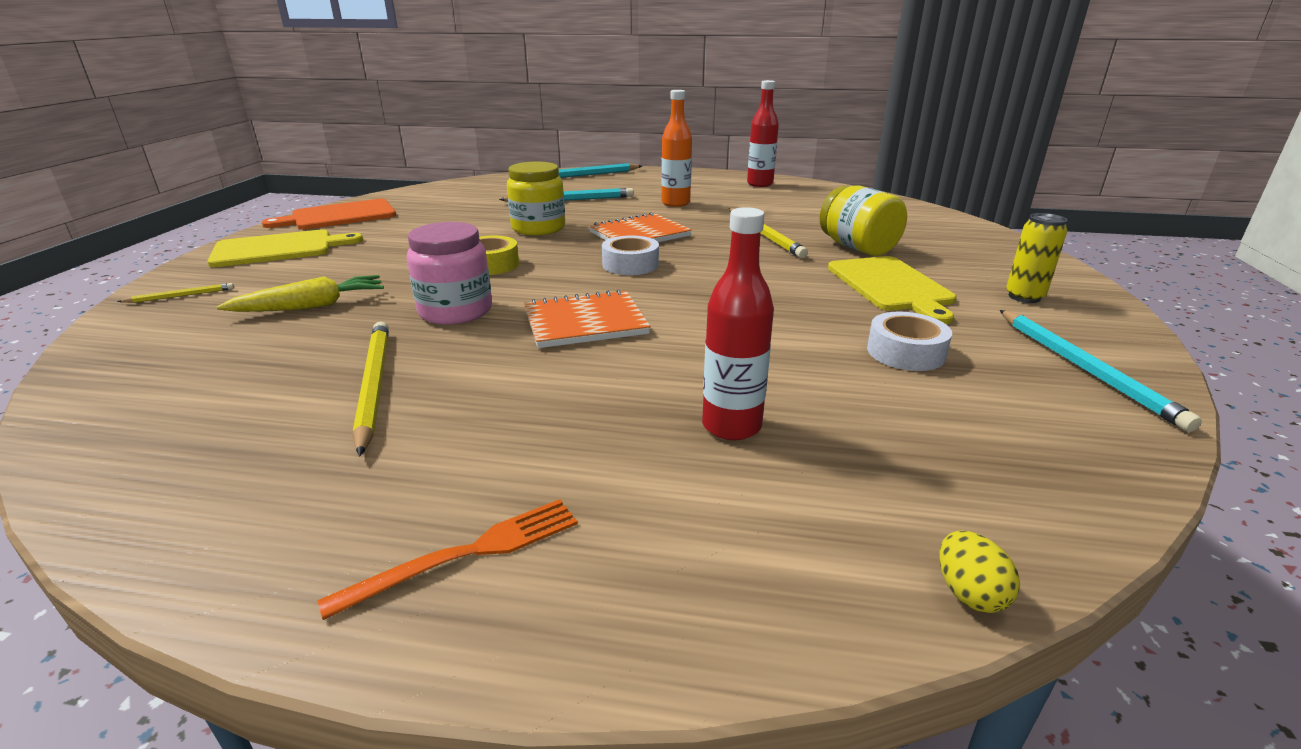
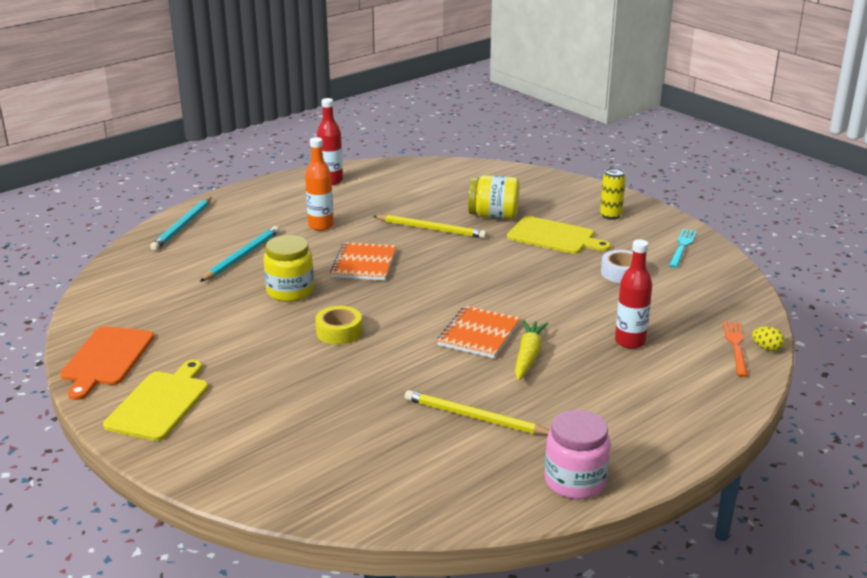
camera: 50 degrees left, 0 degrees up
(181, 296) = (217, 461): yellow pencil -> none
(311, 306) = (320, 413): yellow carrot -> yellow carrot (528, 356)
(455, 311) = (404, 367): pink jar -> pink jar (575, 481)
(467, 554) = (650, 430): orange fork -> orange fork (736, 346)
(630, 264) = (413, 288): white tape -> none
(1084, 369) = (682, 247): turquoise pencil -> turquoise fork

